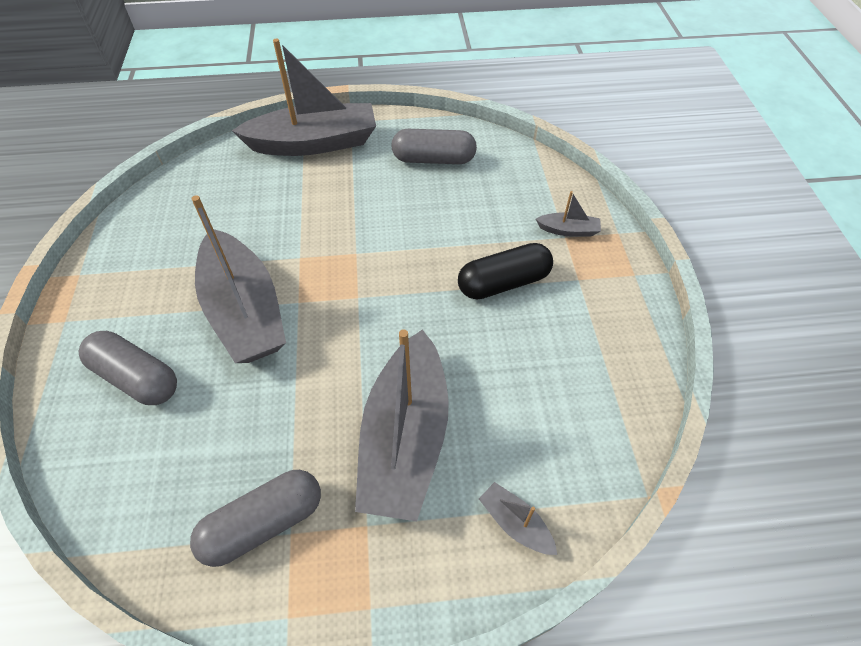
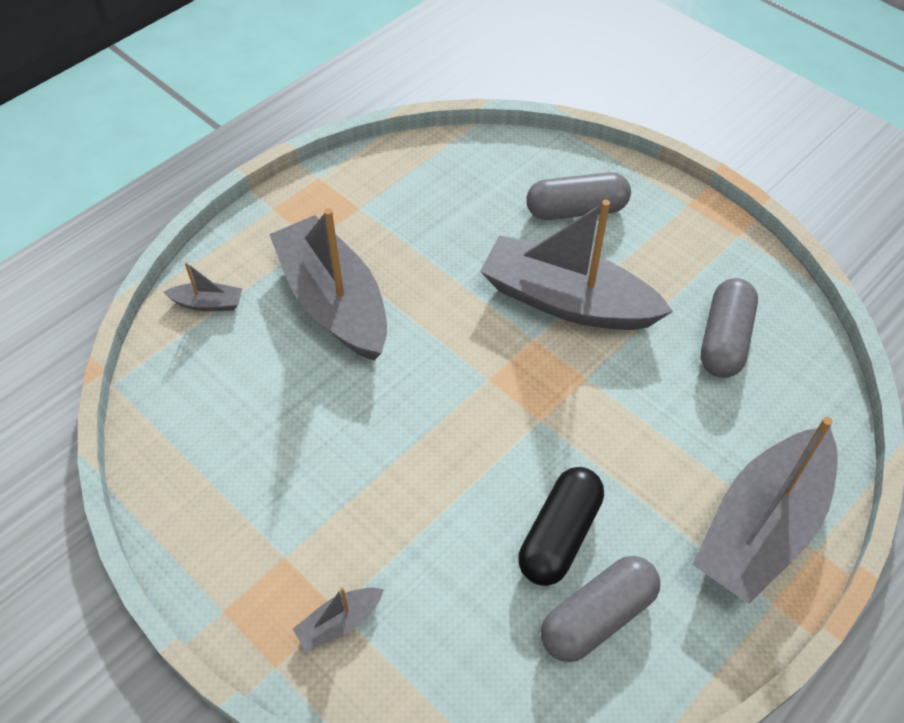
camera: 140 degrees right, 0 degrees up
(263, 524) = (381, 201): grey capsule -> grey capsule (724, 340)
(503, 282) = (362, 493): black capsule -> black capsule (559, 535)

